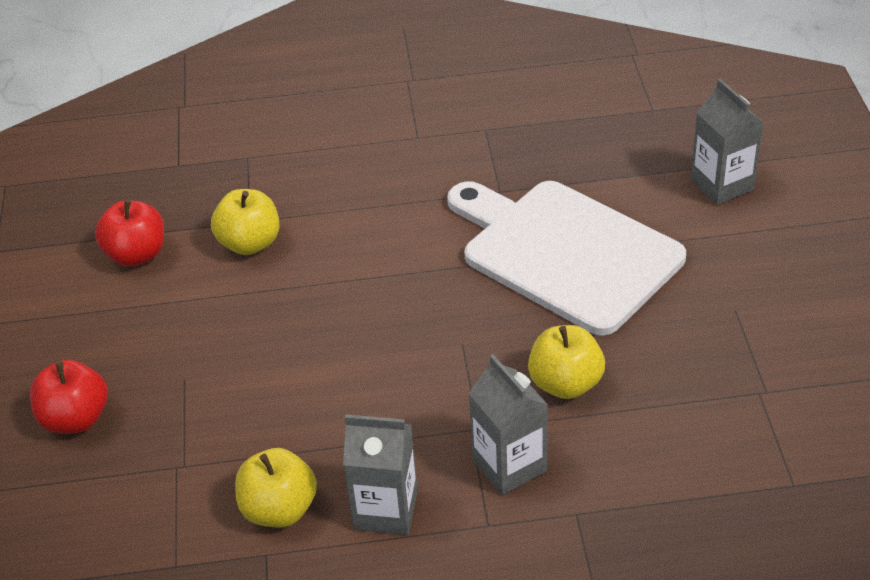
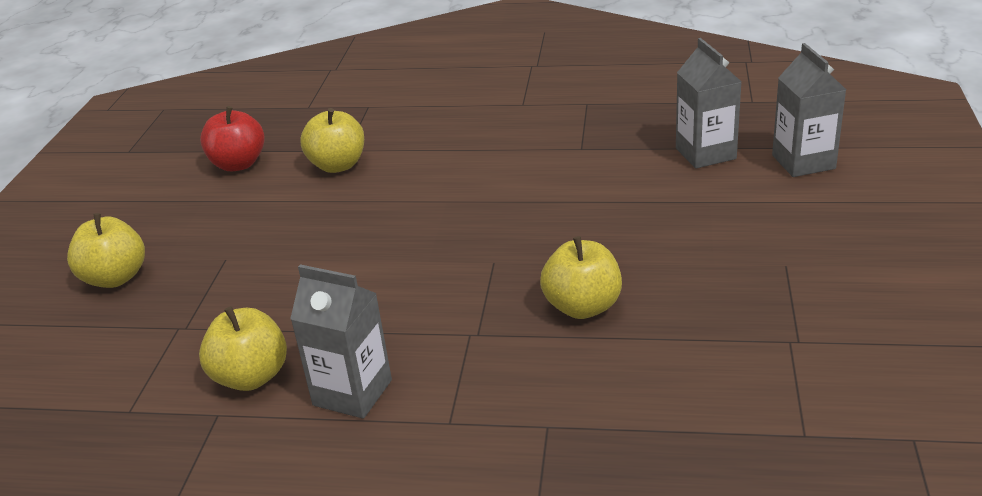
camera: 15 degrees right, 10 degrees down
(75, 419) = (115, 278): red apple -> yellow apple
(509, 465) = (495, 371): grey carton -> grey carton (705, 153)
(565, 253) = (624, 200): white cutting board -> none

